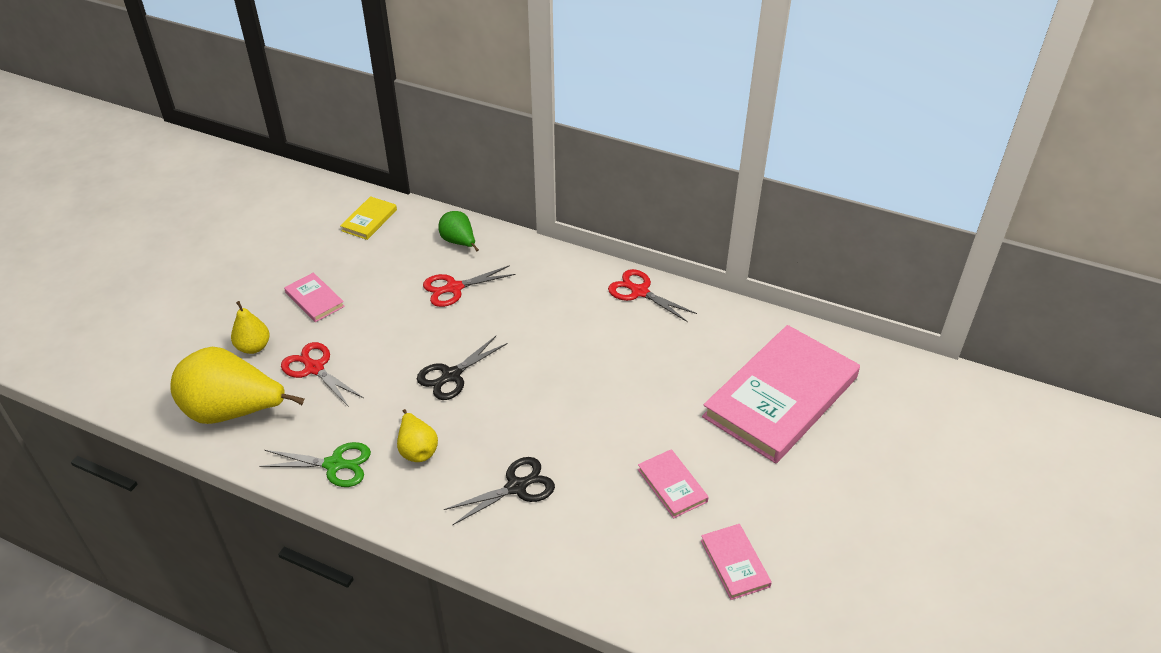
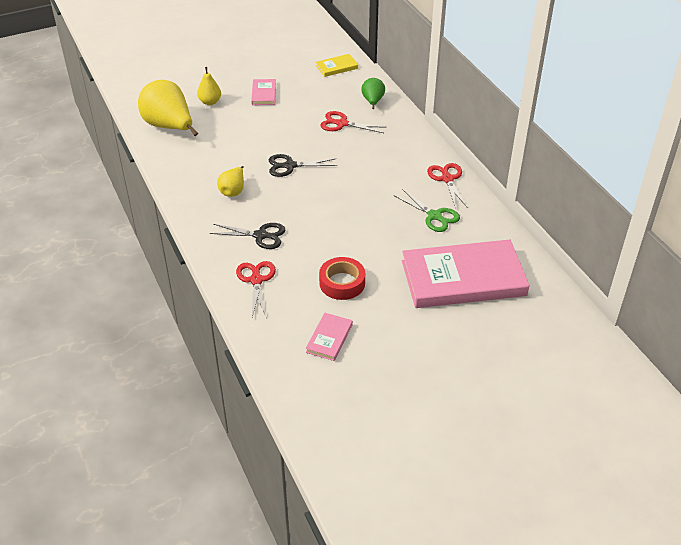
camera: 40 degrees right, 0 degrees up
(314, 368) = (227, 127): red scissors -> red scissors (256, 280)
(334, 464) = (187, 175): green scissors -> green scissors (434, 216)
(672, 485) = (342, 283): pink book -> red tape

